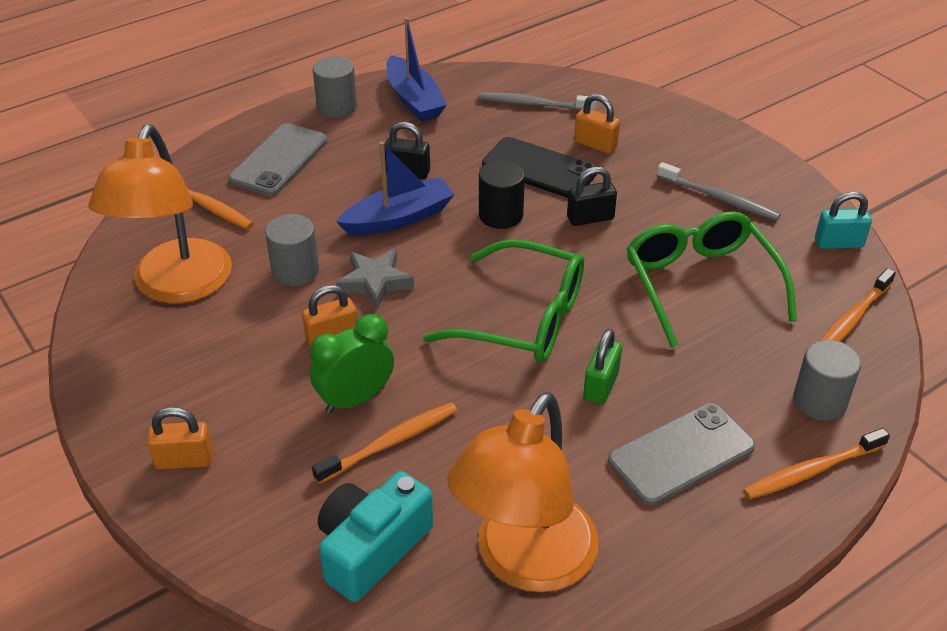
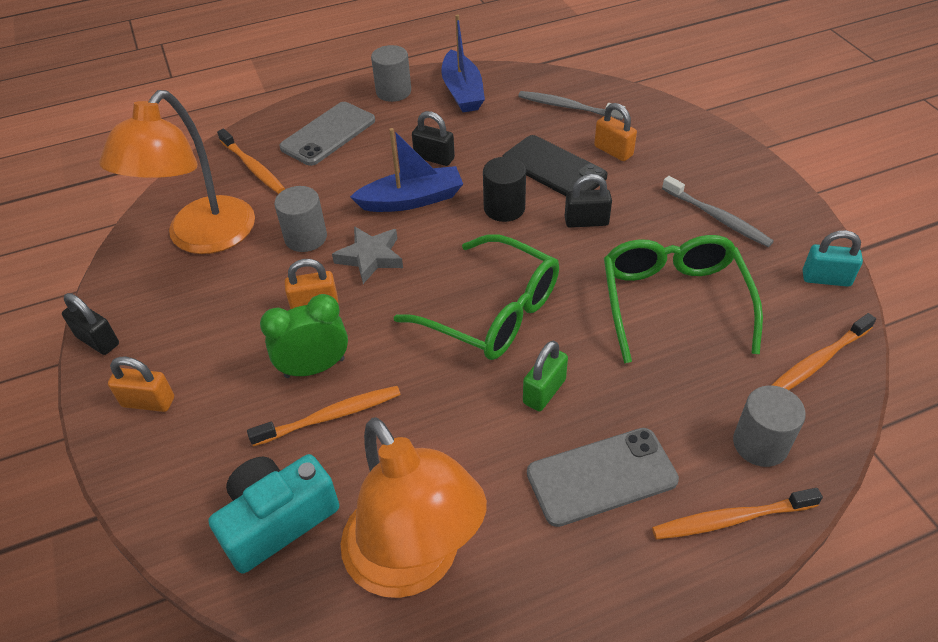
camera: 15 degrees right, 5 degrees up
(99, 408) = (98, 340): none -> black padlock
(525, 562) = (413, 563): orange lamp -> orange lamp turned 75 degrees counterclockwise

